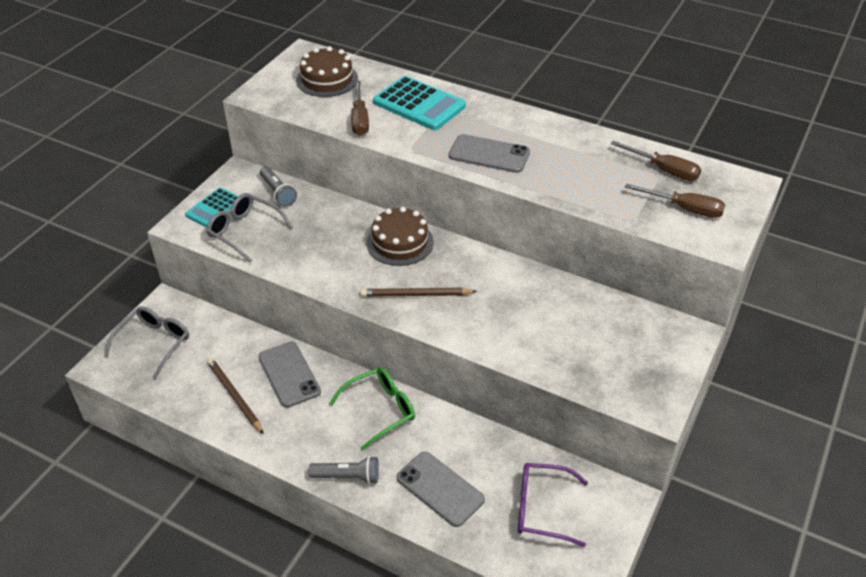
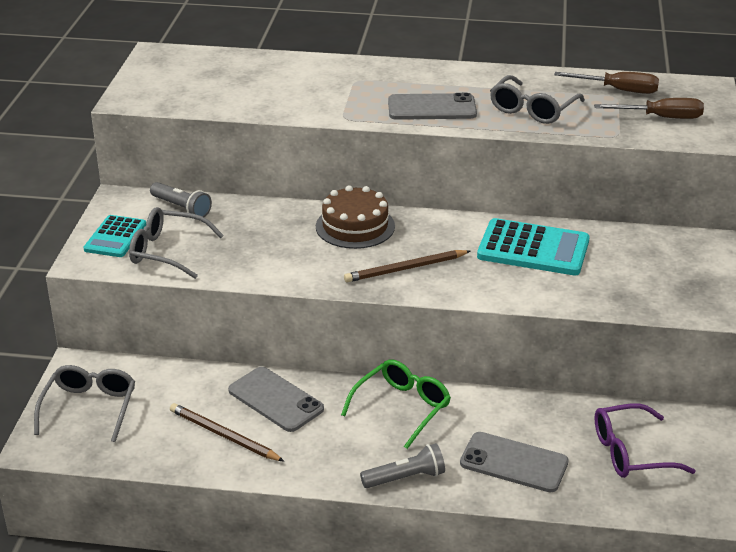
camera: 20 degrees left, 10 degrees down
(327, 79) = (201, 73): brown cake -> none
(360, 119) = (267, 102): brown screwdriver -> none
(419, 104) = (323, 78): turquoise calculator -> turquoise calculator (533, 249)
(574, 175) = (532, 110): none -> grey glasses

